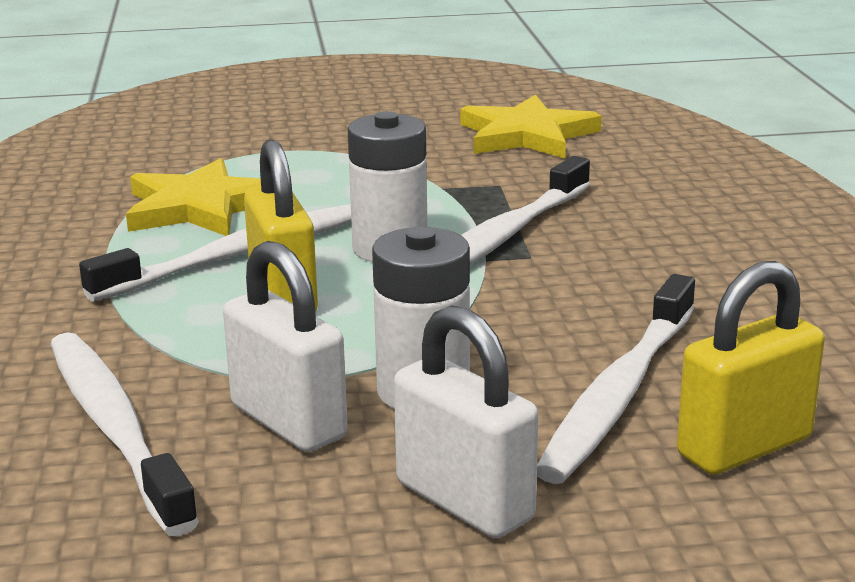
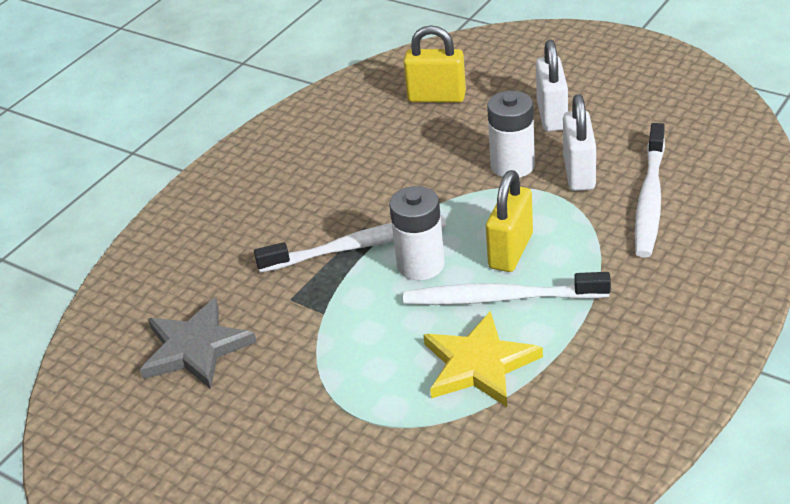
camera: 135 degrees left, 15 degrees up
(526, 135) = (196, 348): yellow star -> grey star
(619, 393) = (444, 134): white toothbrush -> none

